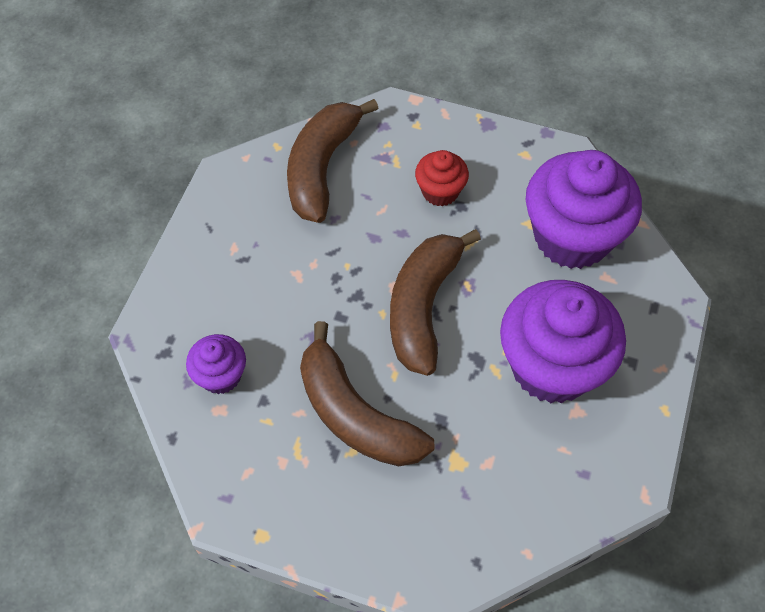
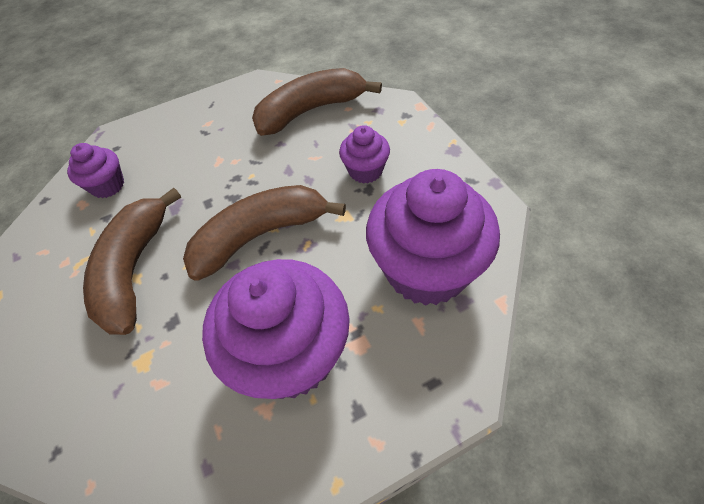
camera: 50 degrees right, 5 degrees down
(440, 191) = (365, 171): red cupcake -> purple cupcake

